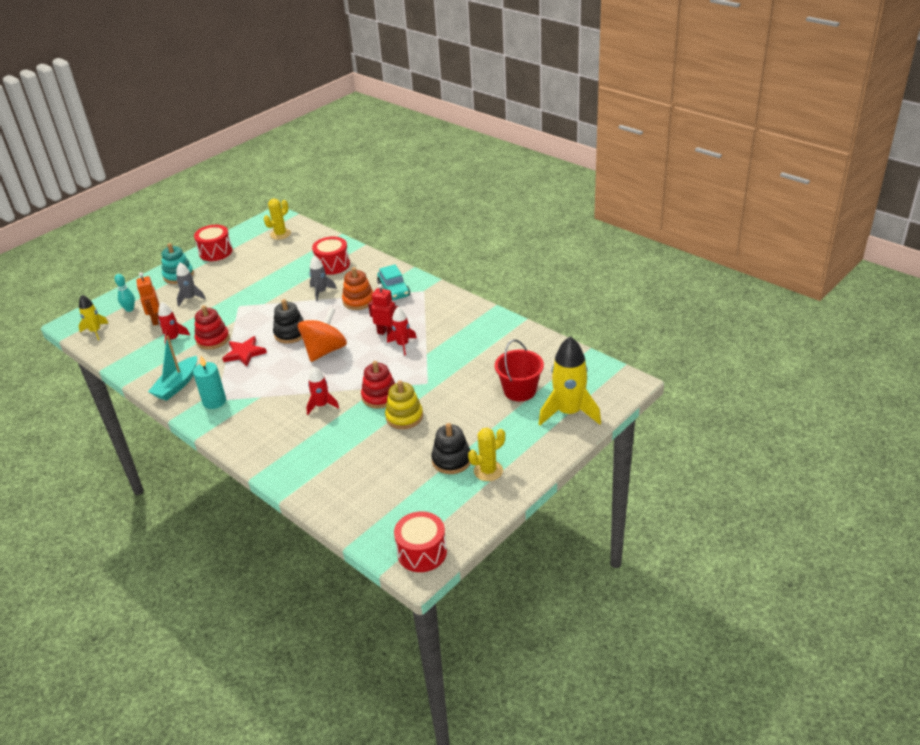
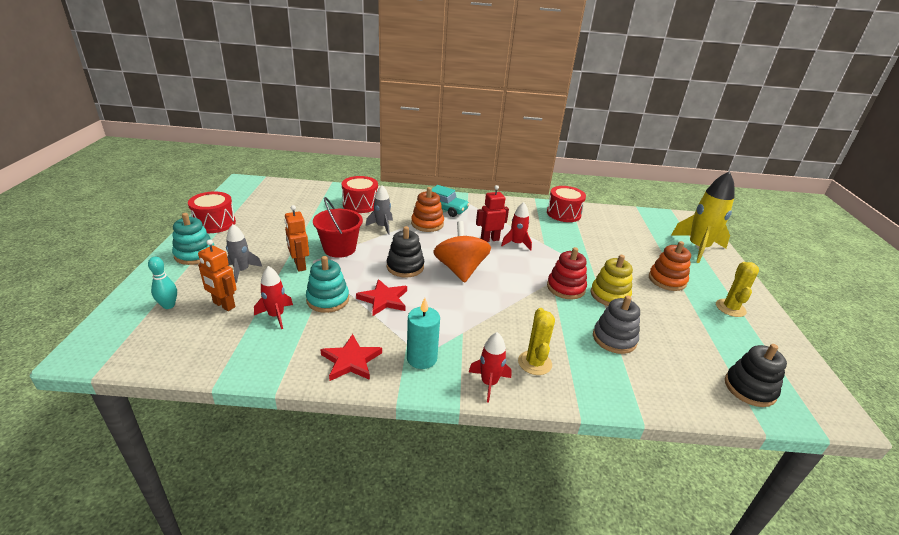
camera: 45 degrees left, 5 degrees down
(95, 331) = (144, 346): yellow rocket -> none
(177, 385) = (351, 361): turquoise boat -> red star
(213, 339) = (328, 299): red stacking toy -> turquoise stacking toy
(227, 307) = (299, 265): none -> orange robot
(280, 234) = (270, 194): yellow cactus -> yellow cactus (534, 363)
(322, 405) = (532, 315): red rocket -> red rocket (489, 383)
(350, 447) = (614, 339): none -> grey stacking toy
(422, 552) = (813, 397): red drum -> red drum (563, 213)
(451, 460) = (697, 312): black stacking toy -> black stacking toy (749, 388)
(477, 426) = (667, 280): none -> orange stacking toy
(519, 390) = (647, 246): red bucket -> red bucket (339, 248)

